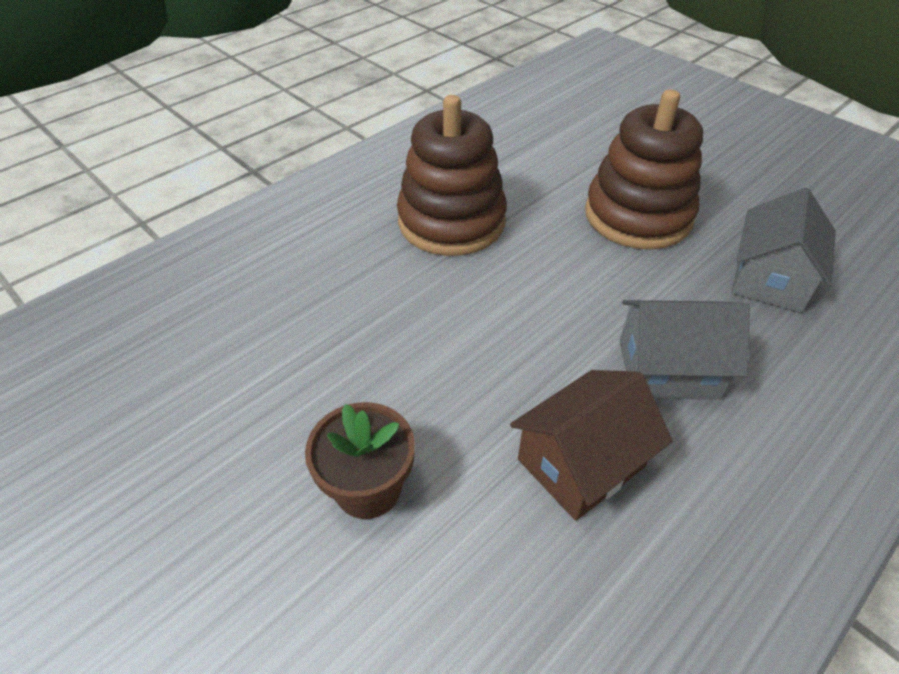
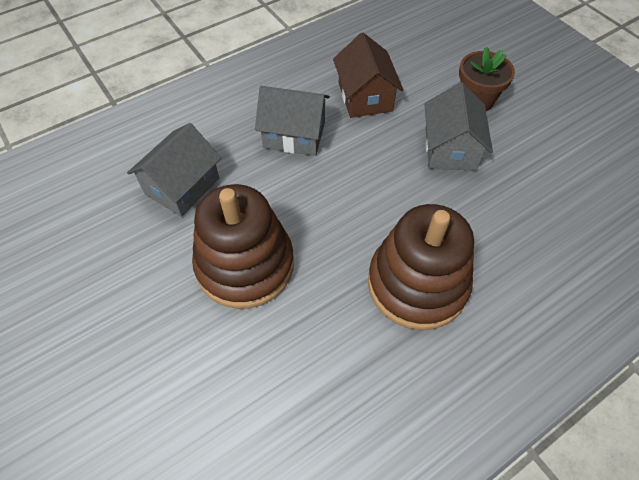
camera: 170 degrees left, 10 degrees up
(418, 380) = (450, 148): none -> grey house
(581, 463) = (365, 97): brown house -> brown house turned 75 degrees counterclockwise

